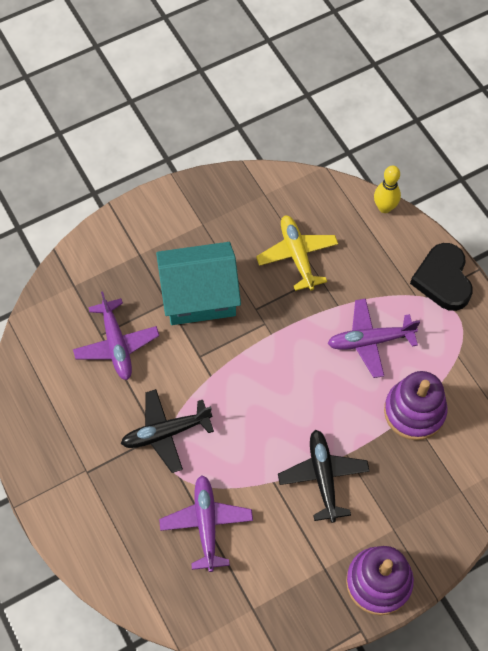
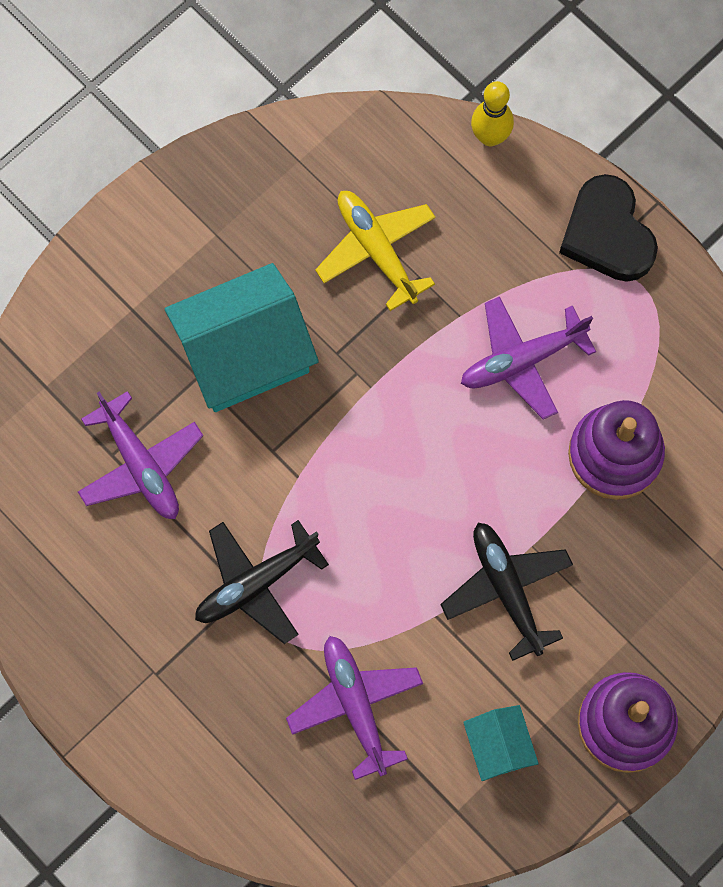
camera: 15 degrees left, 10 degrees up
(291, 574) = (498, 746): none -> turquoise house

